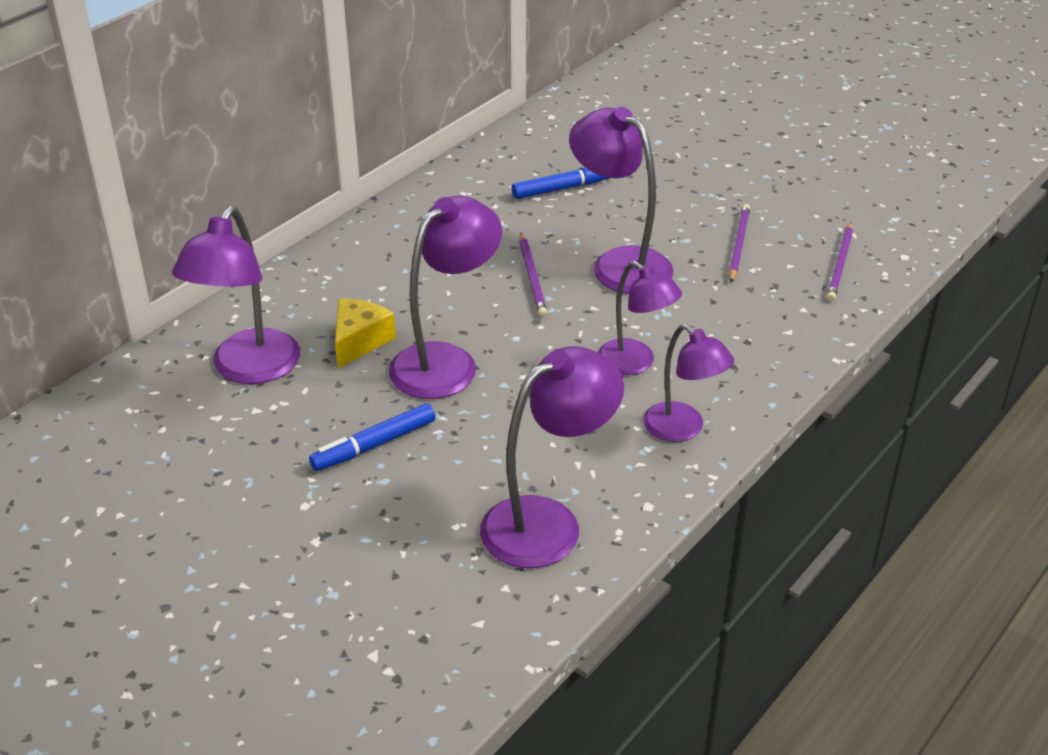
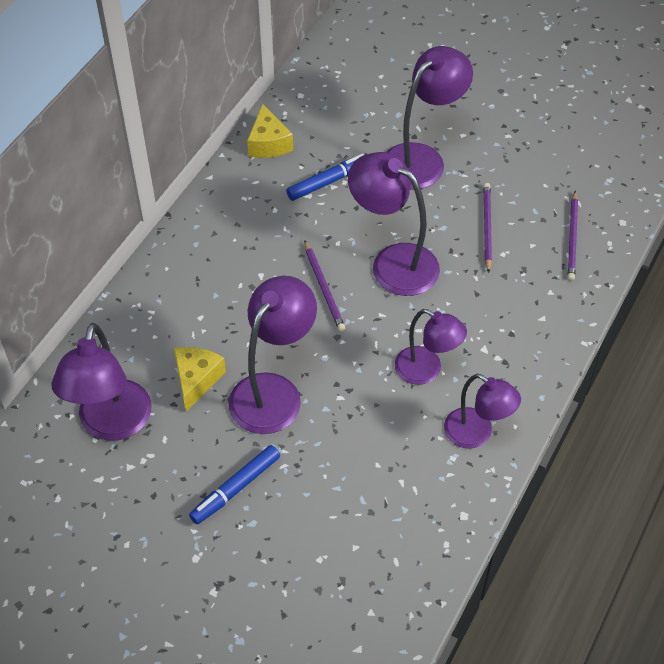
camera: 10 degrees left, 15 degrees up
(504, 151) = (268, 143): none -> yellow cheese
(548, 522) = (390, 544): purple lamp -> purple lamp (422, 159)

